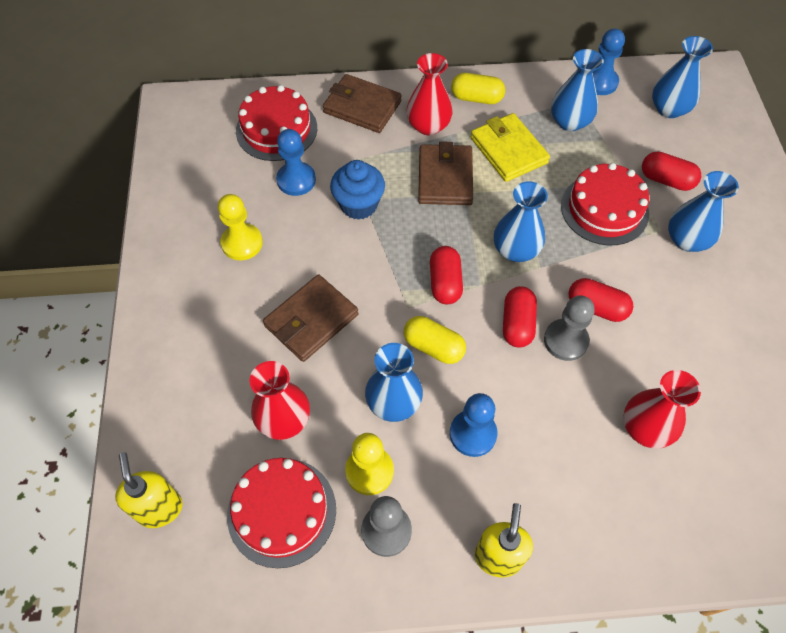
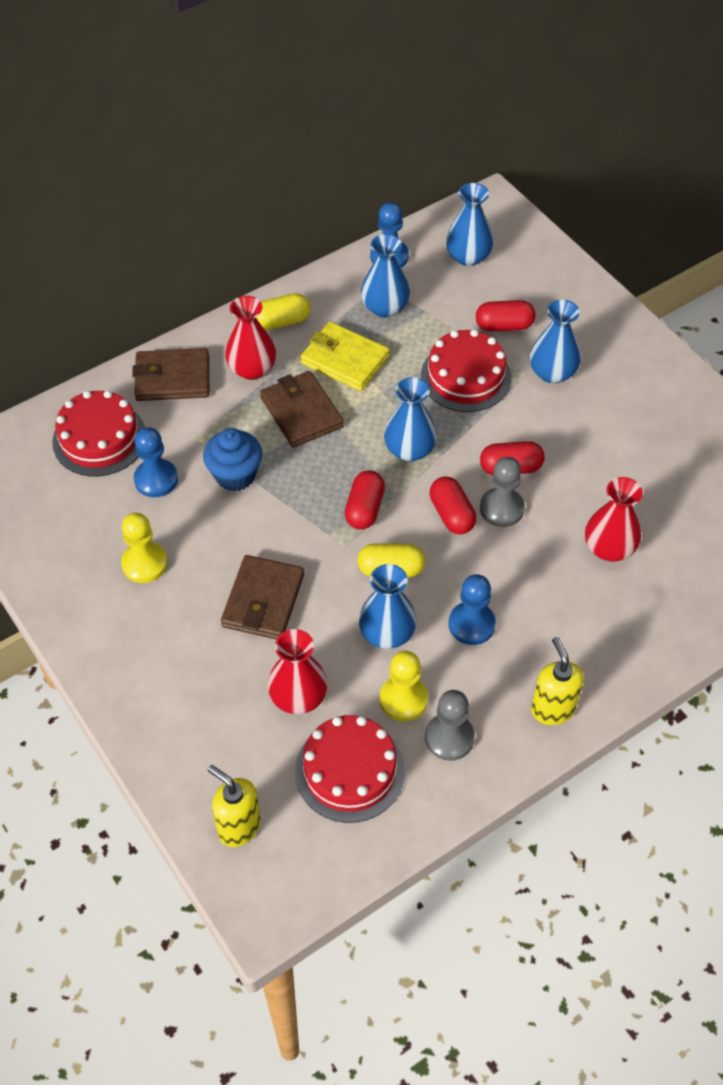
camera: 30 degrees left, 5 degrees down
(445, 283) = (364, 509): red capsule -> red capsule turned 45 degrees clockwise

